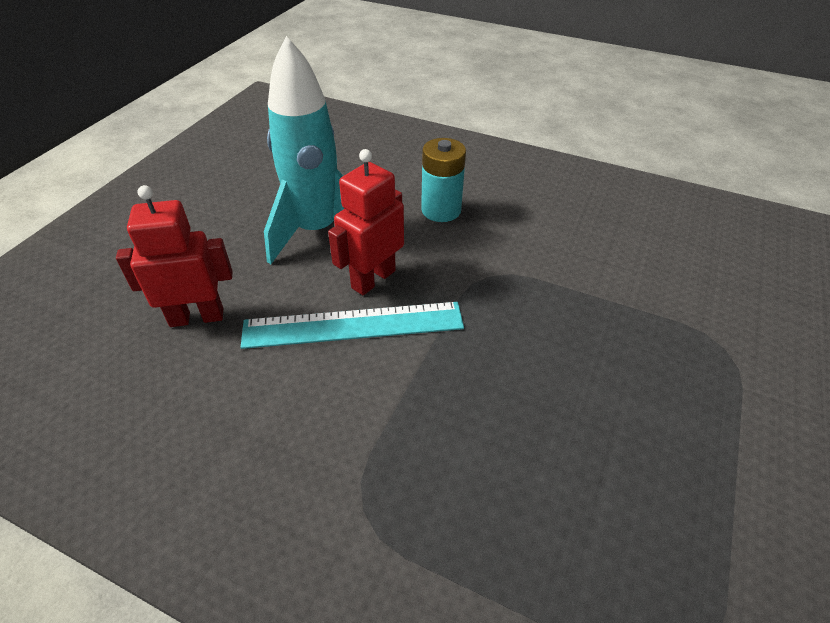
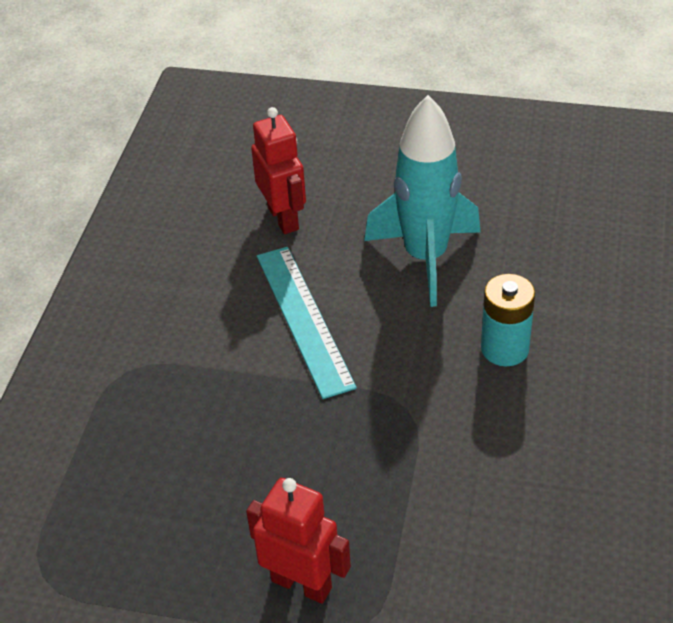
camera: 80 degrees right, 0 degrees up
(373, 279) = (369, 318): red robot -> red robot (302, 584)

